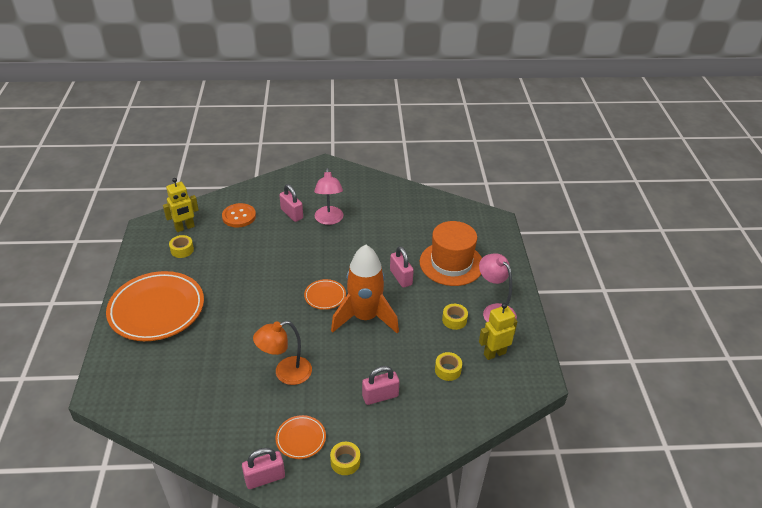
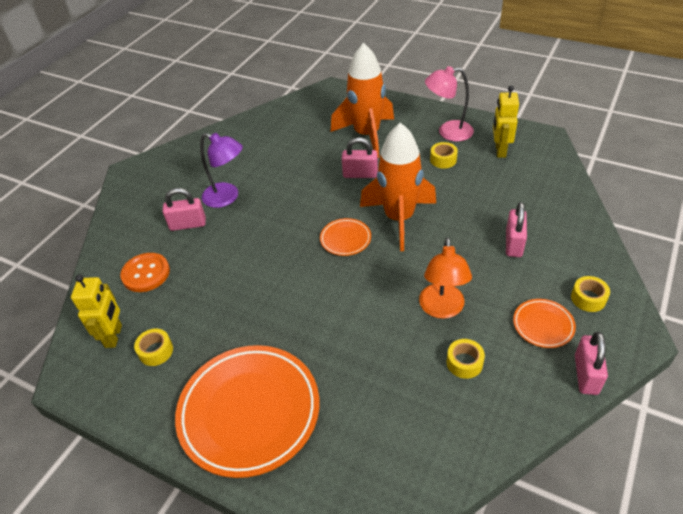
camera: 55 degrees left, 5 degrees up
(329, 220) = (227, 197): pink lamp -> purple lamp
(447, 370) = (504, 186): yellow tape -> yellow tape (464, 363)
(451, 263) = (367, 135): orange hat -> orange rocket

